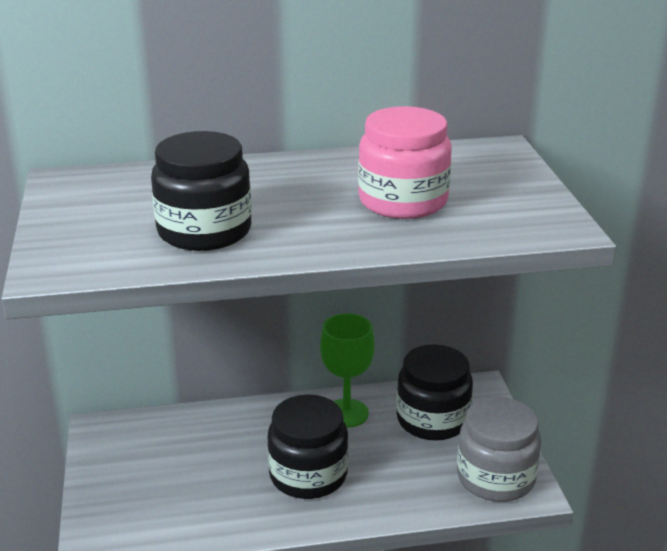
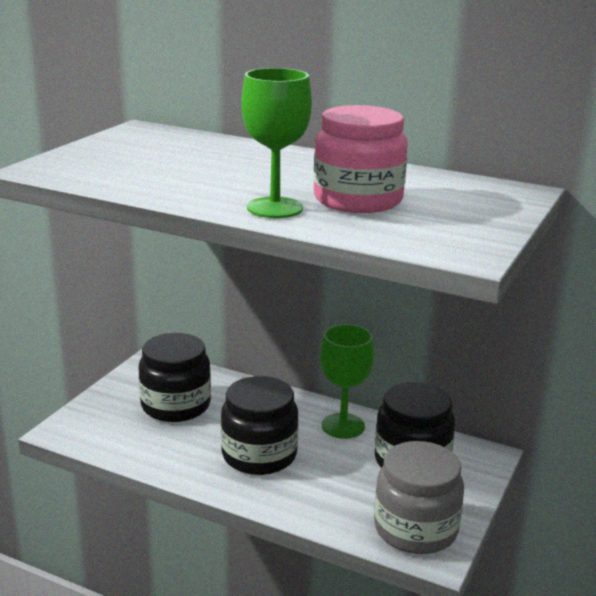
camera: 35 degrees right, 5 degrees down
(204, 231) = (172, 176): black jar -> black jar (176, 405)
(354, 235) = (275, 208): none -> green goblet

